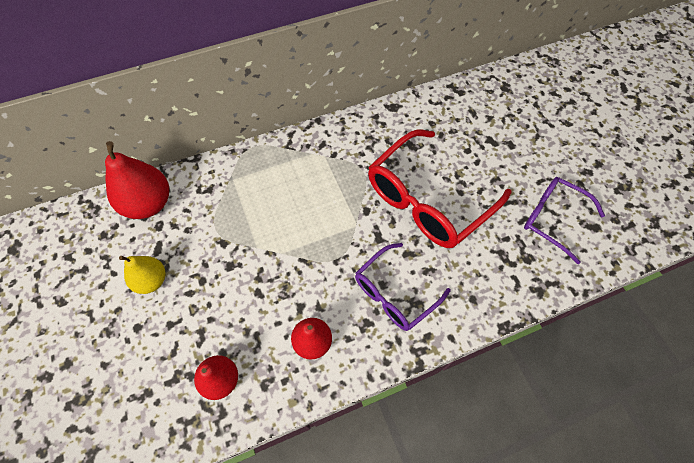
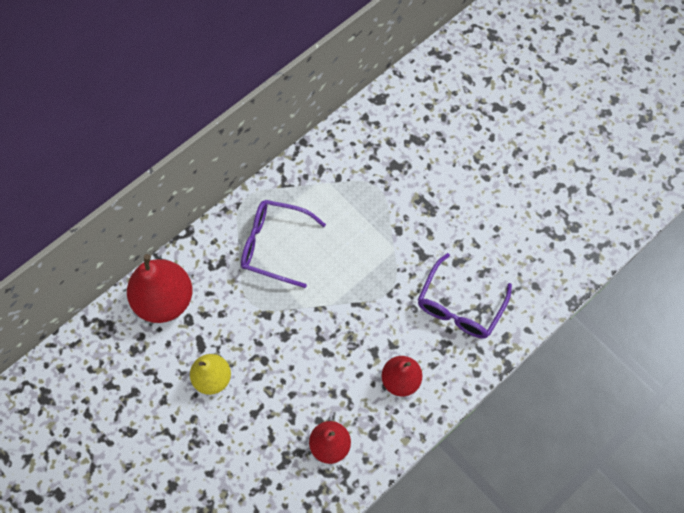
camera: 20 degrees left, 5 degrees up
(428, 200) = (456, 197): red glasses -> none
(553, 219) = (586, 177): purple glasses -> purple glasses (274, 245)

